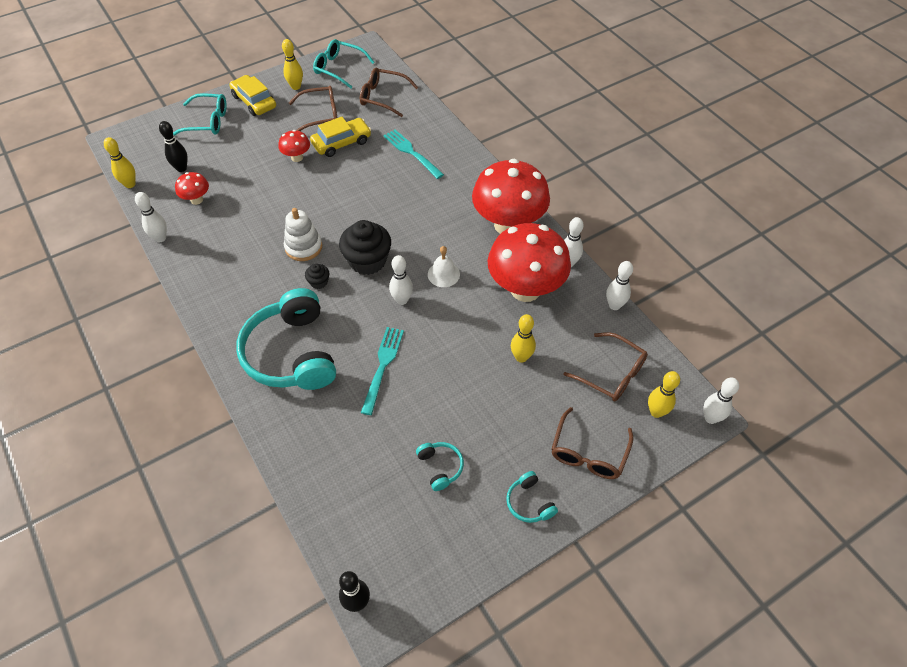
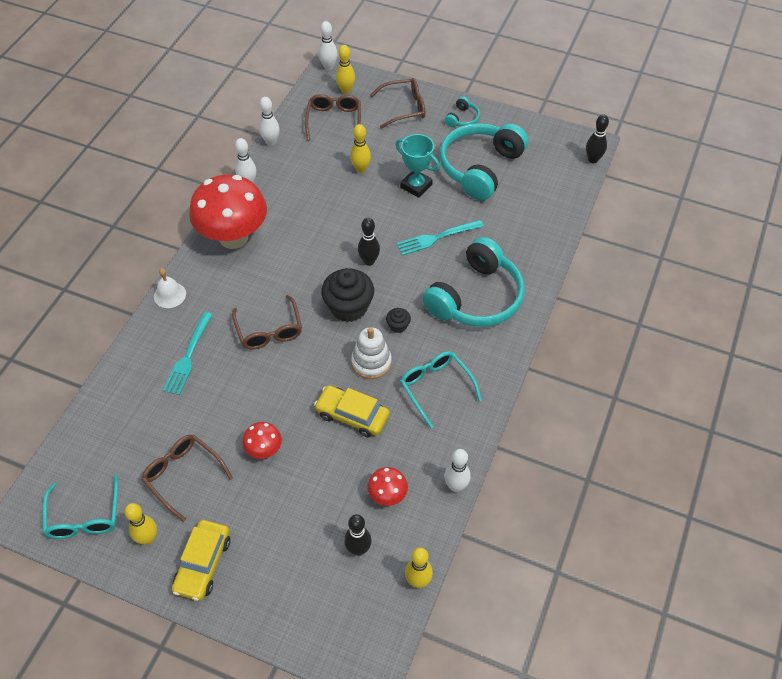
camera: 125 degrees left, 0 degrees up
(207, 121) = (270, 587): turquoise glasses -> turquoise glasses (436, 387)
(341, 143) = (214, 425): yellow car -> yellow car (352, 415)
(383, 97) = (113, 436): brown glasses -> brown glasses (269, 330)
(402, 300) = (369, 261): white bowling pin -> black bowling pin
(440, 467) = (480, 167): turquoise headphones -> turquoise headphones, size x2.38
(443, 274) = (321, 250): white bell -> white bell (169, 295)
(461, 390) = (416, 186): none -> turquoise trophy
(525, 289) = (296, 195): red mushroom -> none

